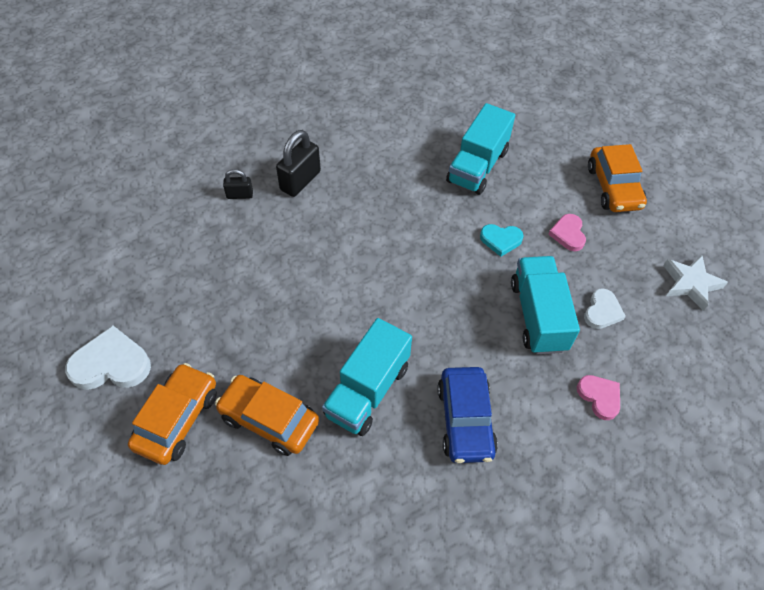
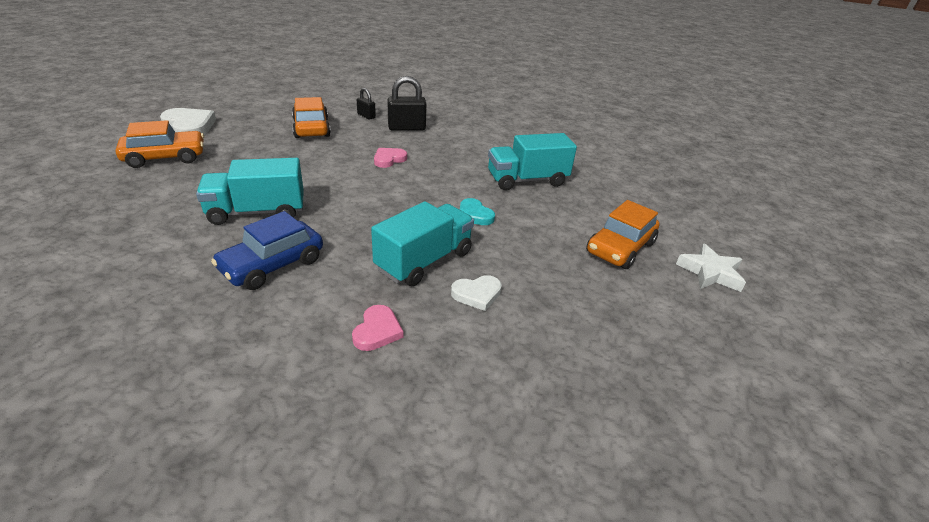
camera: 45 degrees right, 20 degrees down
(269, 419) = (193, 186): orange car -> orange car (311, 128)
(568, 234) = (531, 244): pink heart -> pink heart (389, 159)
(690, 284) = (590, 338): white star -> white star (710, 272)

